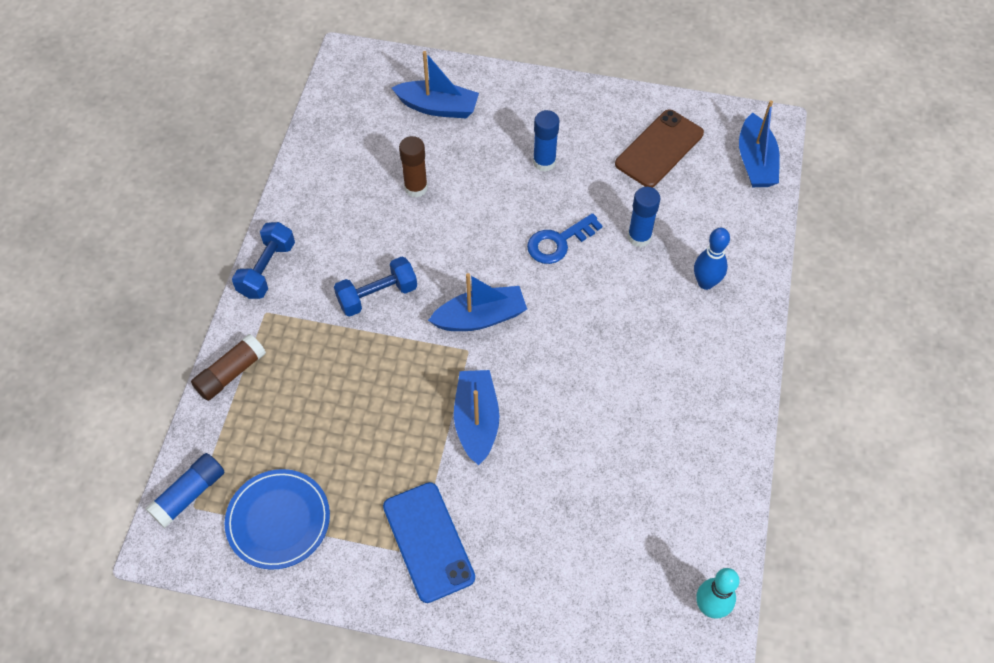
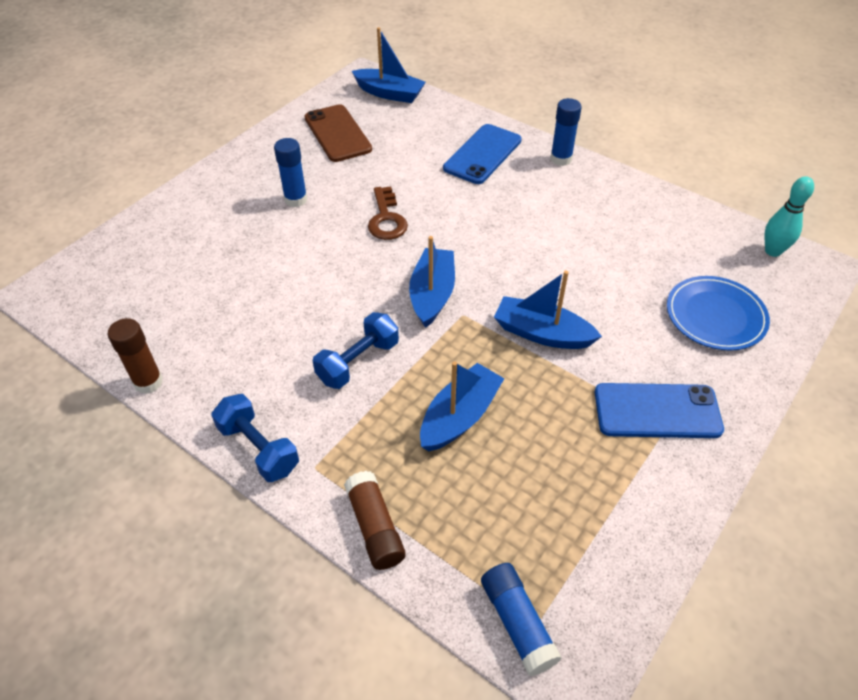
camera: 65 degrees left, 10 degrees down
(278, 520) = (587, 536): blue plate -> blue plate (715, 316)
(377, 295) = (358, 362): blue dumbbell -> blue dumbbell turned 45 degrees clockwise
(416, 188) = (252, 292): brown glue stick -> brown glue stick (148, 382)
(438, 107) = (171, 246): blue boat -> blue boat (460, 416)
(558, 242) = (386, 219): blue key -> brown key
(639, 237) = (415, 173): blue glue stick -> blue glue stick (561, 159)
(705, 283) = (482, 154): blue bowling pin -> blue phone

